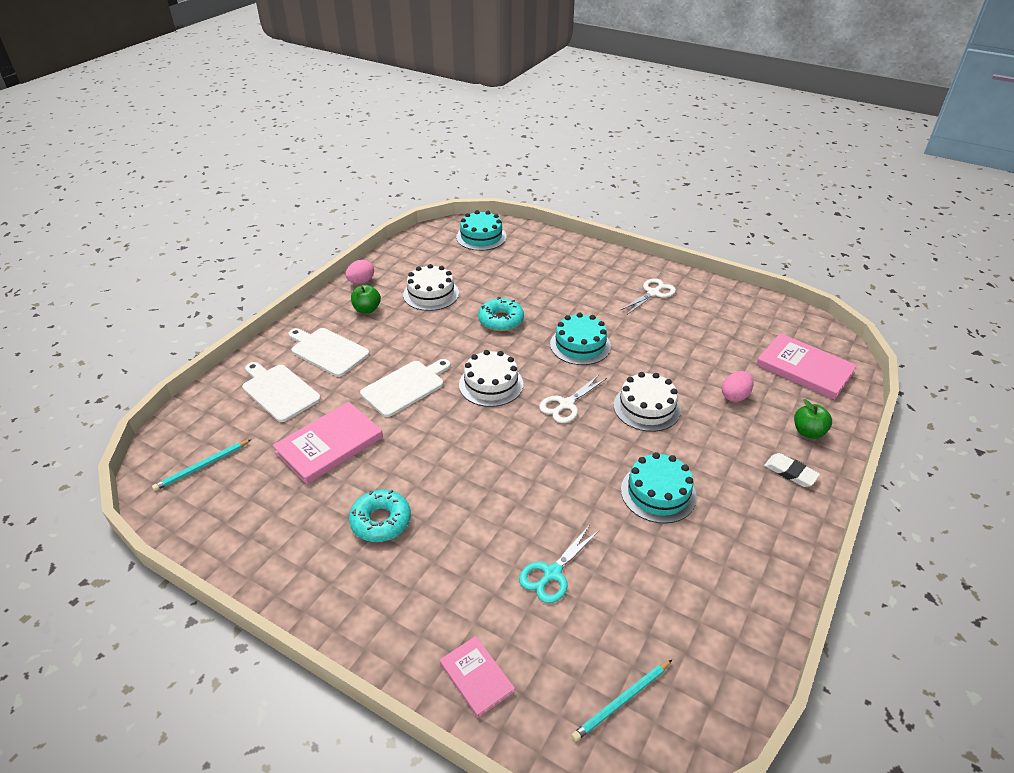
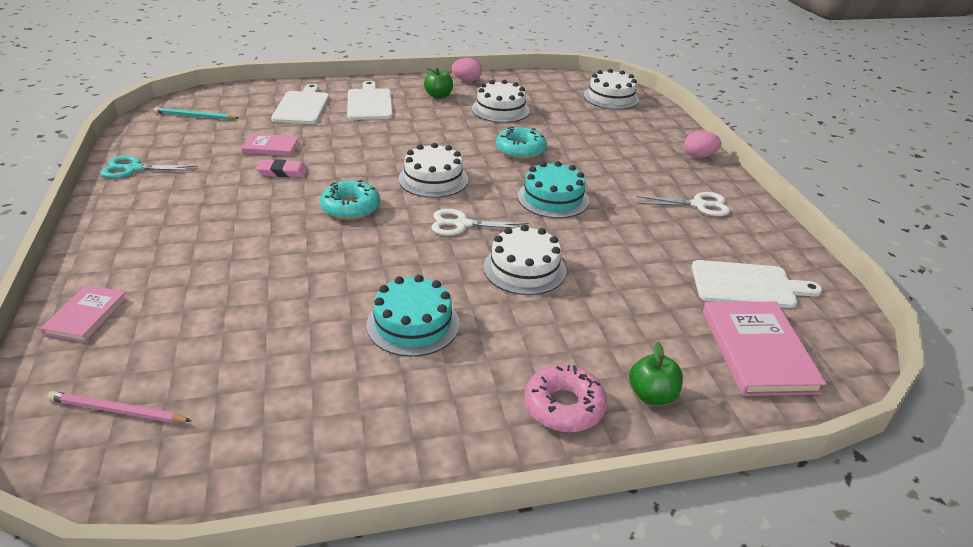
camera: 45 degrees right, 5 degrees down
(329, 445) = (271, 147): pink book -> pink book, size x0.58
(381, 458) = (282, 172): none -> pink eraser
(381, 521) = (215, 201): turquoise donut -> turquoise donut (350, 207)
(405, 387) = (375, 147): white cutting board -> white cutting board (747, 285)
(481, 237) = (611, 97): turquoise cake -> white cake
(552, 573) = (240, 305): turquoise scissors -> turquoise scissors (134, 169)
(621, 701) = (117, 410): turquoise pencil -> pink pencil
(735, 396) = (628, 317): pink egg -> pink egg (699, 156)
(790, 472) = (564, 406): white eraser -> pink donut

